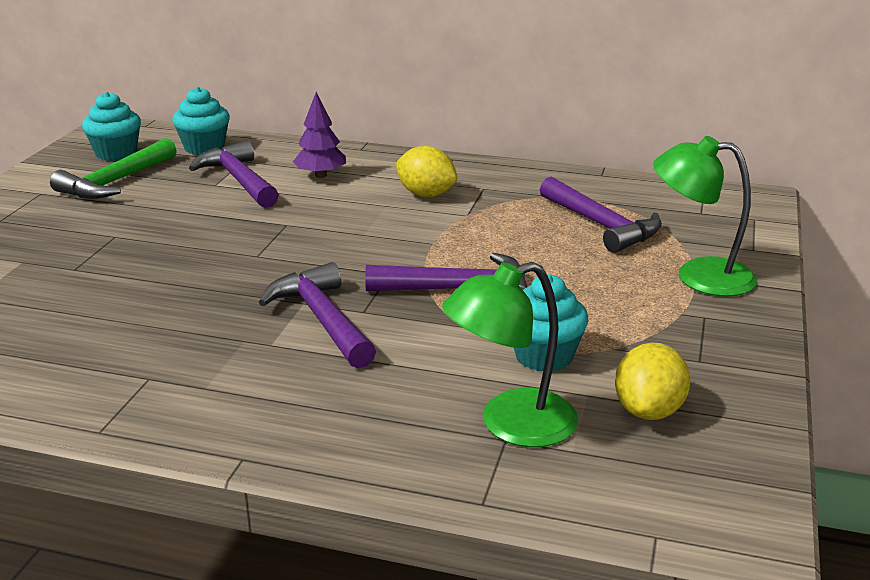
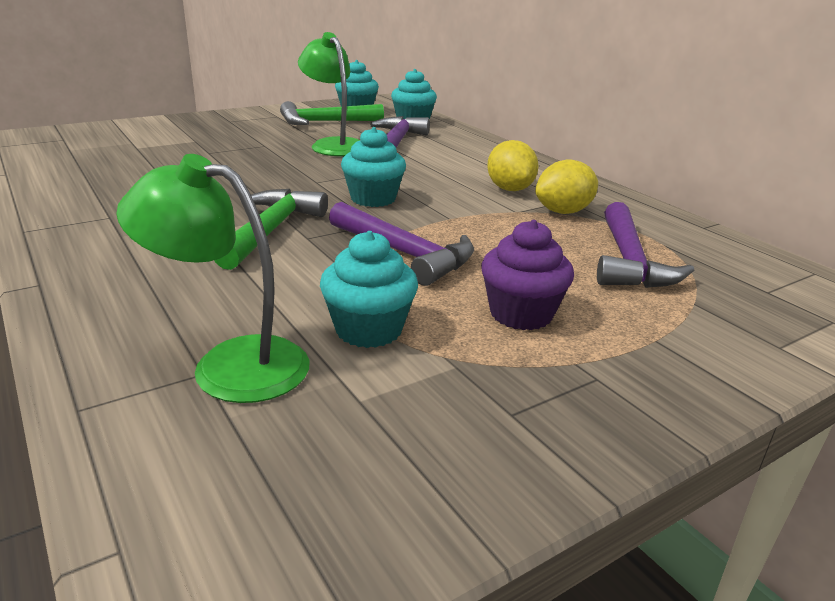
camera: 40 degrees right, 0 degrees up
(321, 175) = (455, 155): purple tree -> none
(322, 319) = (270, 230): purple hammer -> green hammer
(341, 251) = (373, 199): none -> turquoise cupcake
(606, 297) = (521, 314): none -> purple cupcake
(648, 410) = (365, 427): yellow lemon -> yellow lemon (563, 212)
(699, 276) = (660, 340): green lamp -> green lamp (333, 145)

